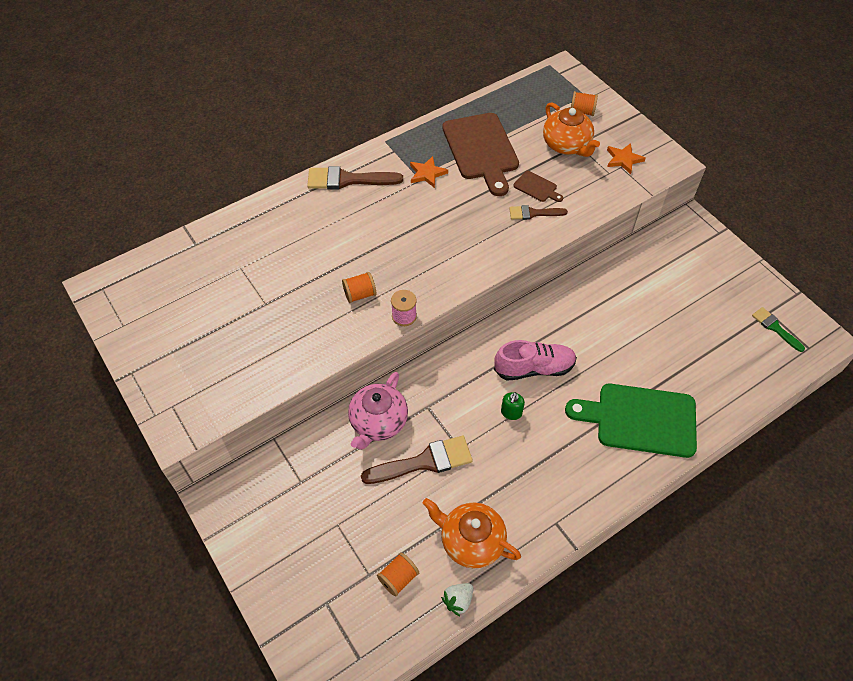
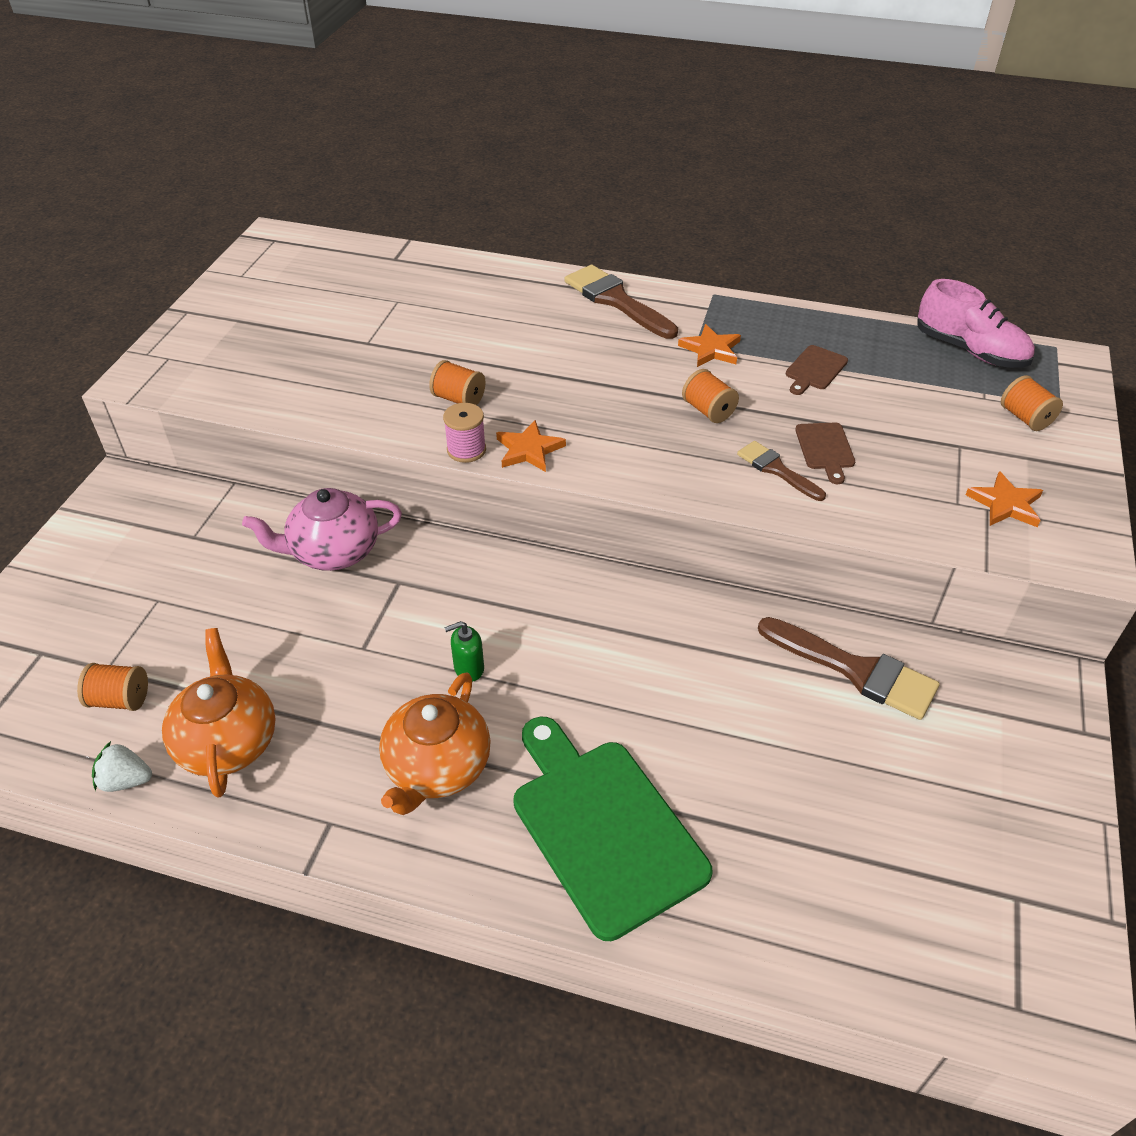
camera: 50 degrees right, 10 degrees down
(424, 462) = (312, 626): brown brush -> brown brush (856, 670)
(429, 291) = (529, 450): none -> orange star
(470, 207) = (708, 410): none -> orange spool
(481, 150) = (814, 370): brown cutting board -> brown cutting board, size x0.44
(534, 368) = (566, 651): pink shoe -> pink shoe (970, 350)
(566, 145) = (941, 436): orange teapot -> orange teapot (437, 768)
(775, 328) = (995, 926): green brush -> none

